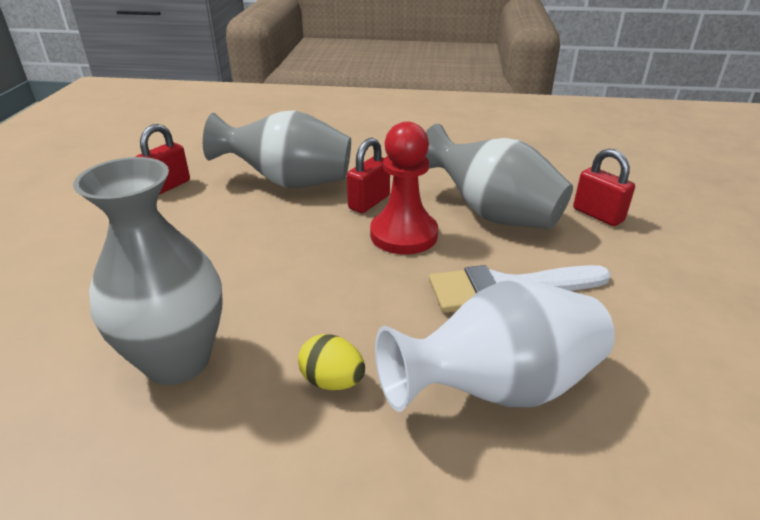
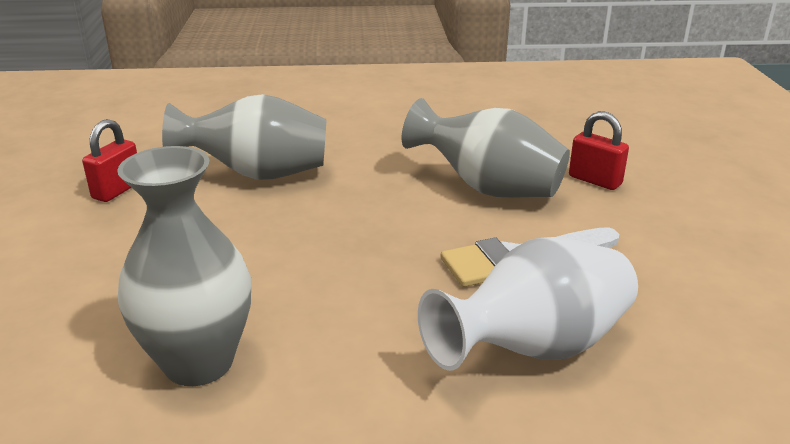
camera: 10 degrees left, 5 degrees down
(332, 381) = (369, 362): yellow egg -> none
(369, 202) = (354, 188): red padlock -> none
(403, 235) = (401, 217): red pawn -> none

